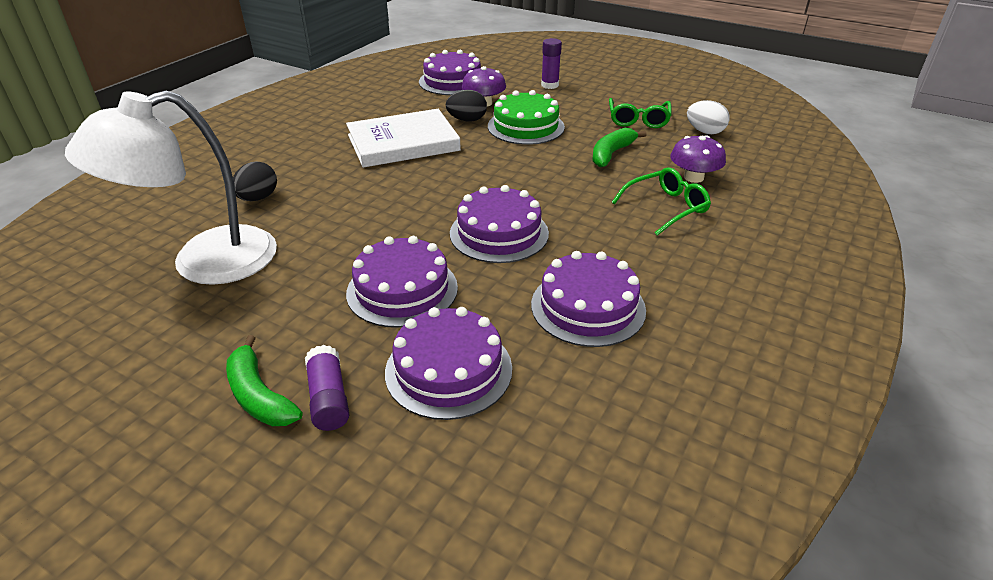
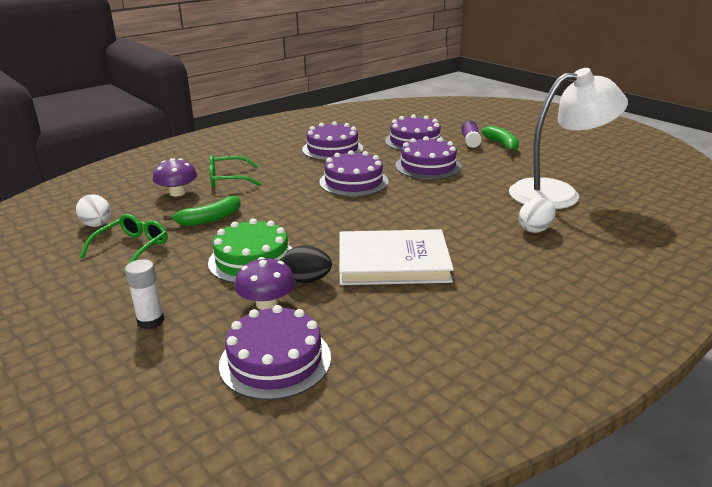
camera: 160 degrees left, 10 degrees down
(258, 198) = (535, 229): black egg -> white egg
(550, 85) = (150, 321): purple glue stick -> white glue stick

